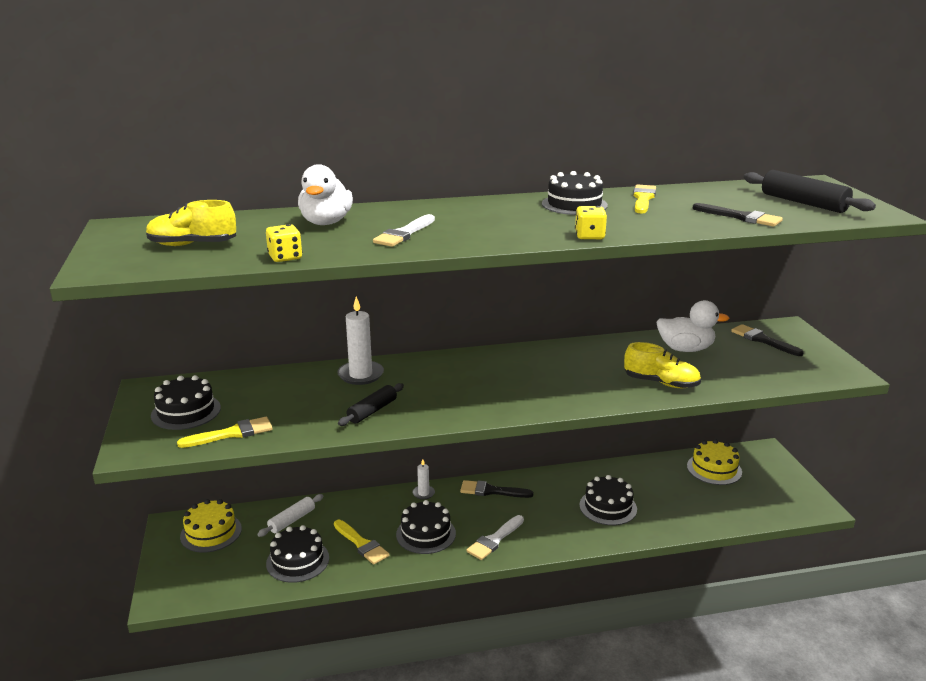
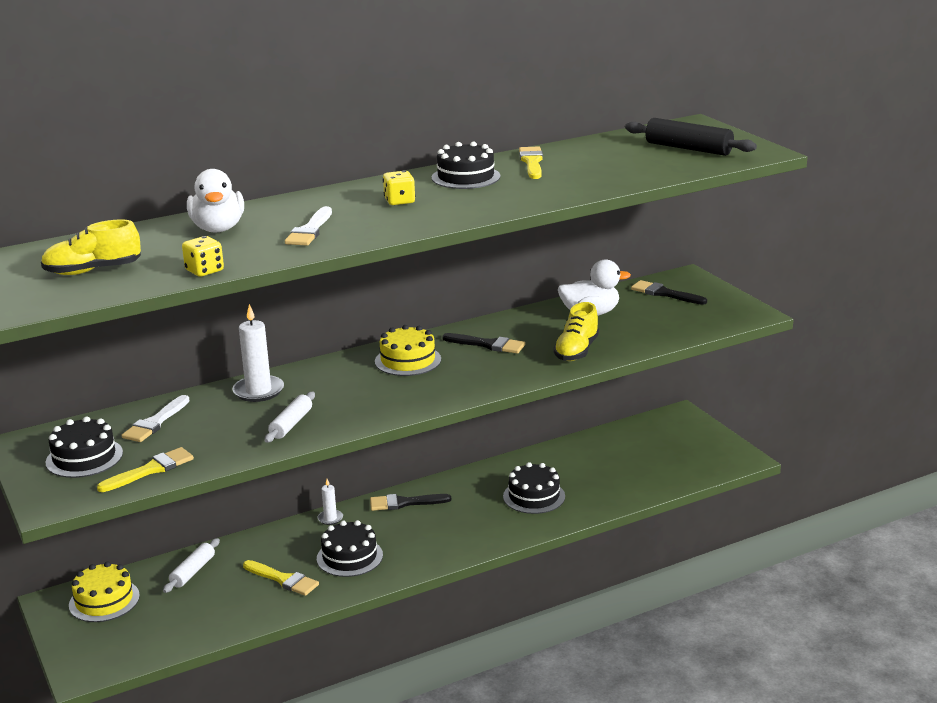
camera: 15 degrees left, 0 degrees up
(297, 560) = (219, 608): black cake -> none
(372, 411) = (291, 424): black rolling pin -> white rolling pin
(494, 540) = (426, 549): white brush -> white brush (155, 422)
(589, 236) = (497, 210): yellow dice -> yellow dice (399, 201)
(661, 383) = (576, 351): yellow shoe -> yellow shoe turned 105 degrees clockwise
(714, 469) = (632, 440): yellow cake -> yellow cake (408, 360)
(741, 217) = (634, 171): black brush -> black brush (488, 345)

